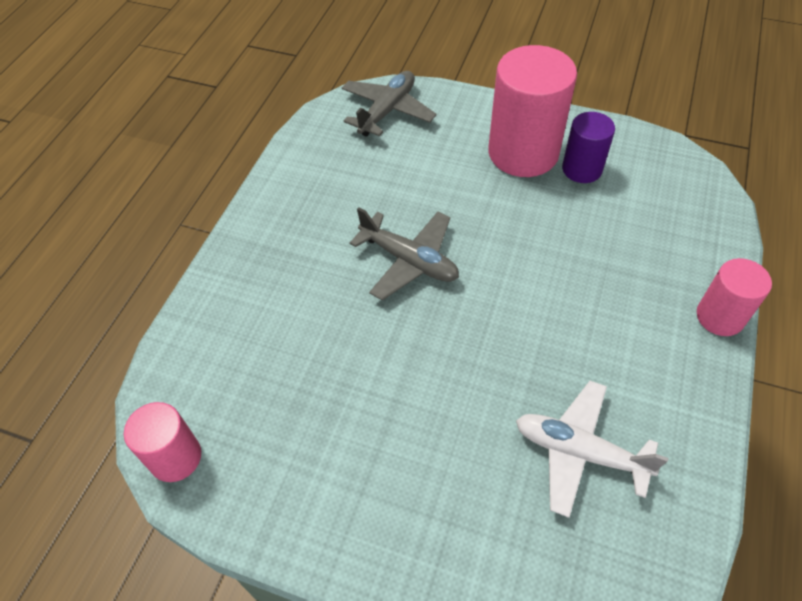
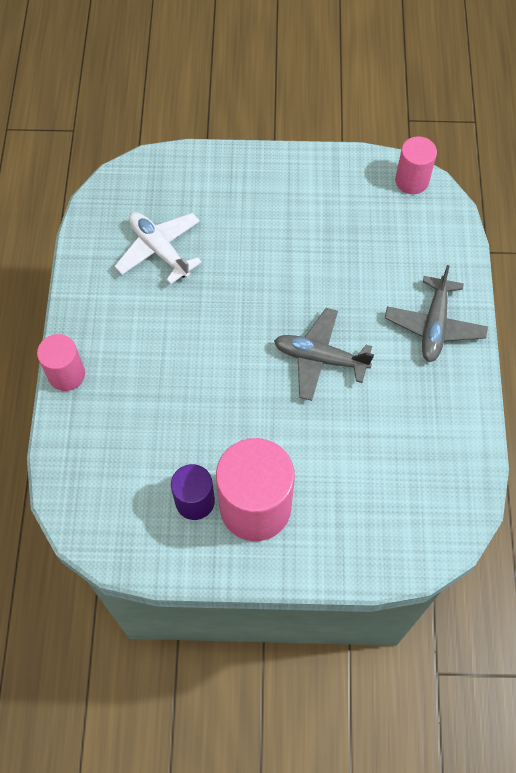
camera: 160 degrees right, 10 degrees up
(387, 111) = (409, 528): grey plane -> grey plane (434, 325)
(579, 452) = (159, 250): white plane -> white plane turned 135 degrees counterclockwise

